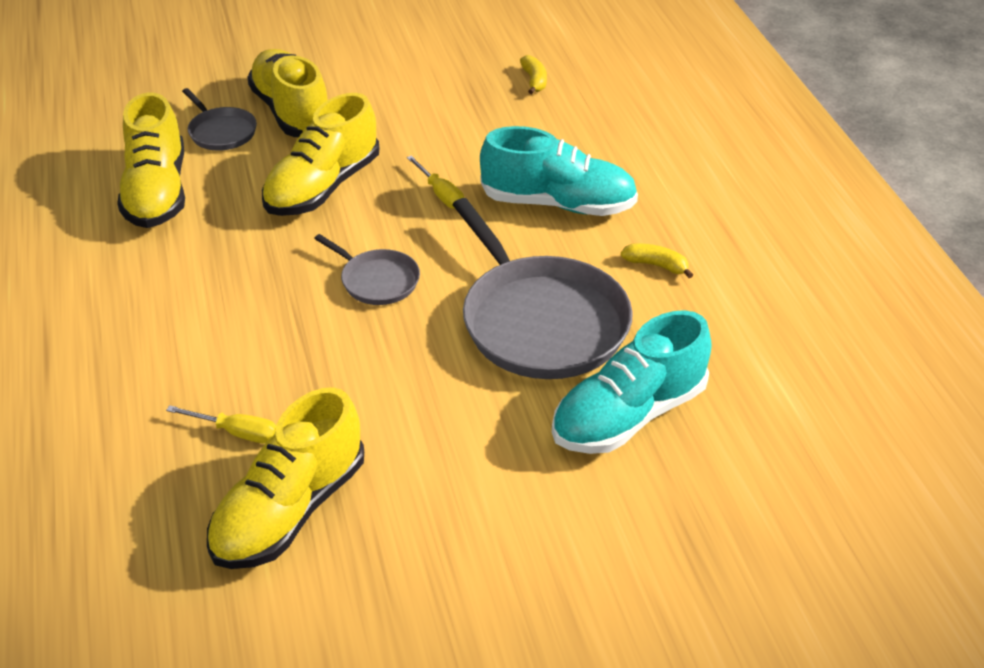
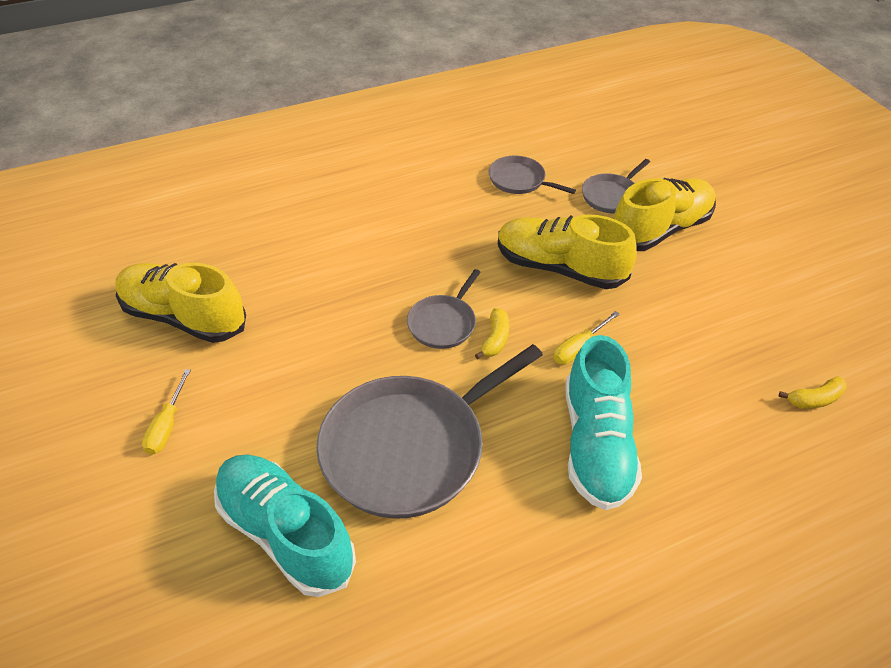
camera: 80 degrees right, 5 degrees up
(157, 192) = (519, 180): yellow shoe -> grey pan
(236, 432) = (261, 275): yellow screwdriver -> yellow screwdriver (167, 425)
(656, 265) = (518, 546): yellow banana -> yellow banana (495, 339)

